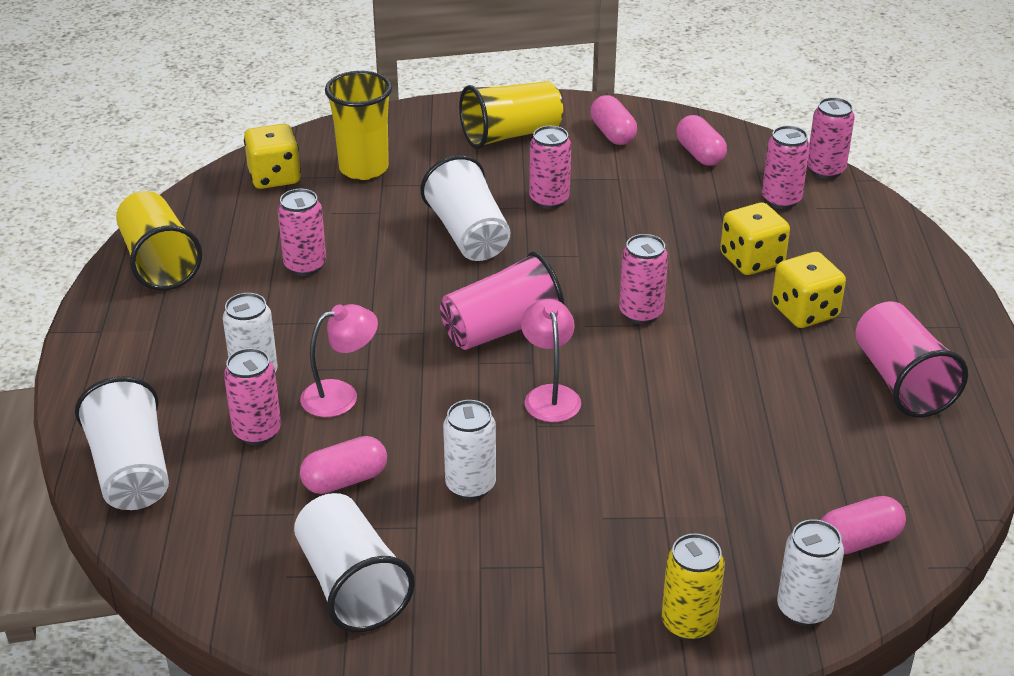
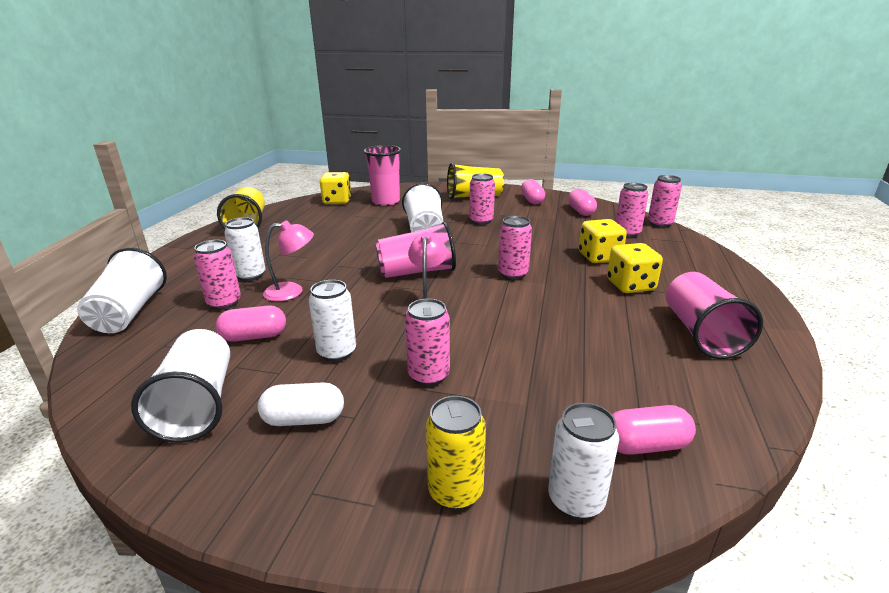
camera: 15 degrees right, 10 degrees down
(305, 266) = (323, 234): pink can -> pink can (429, 376)
(363, 168) = (386, 202): yellow cup -> pink cup
(488, 579) = (304, 419): none -> white capsule

